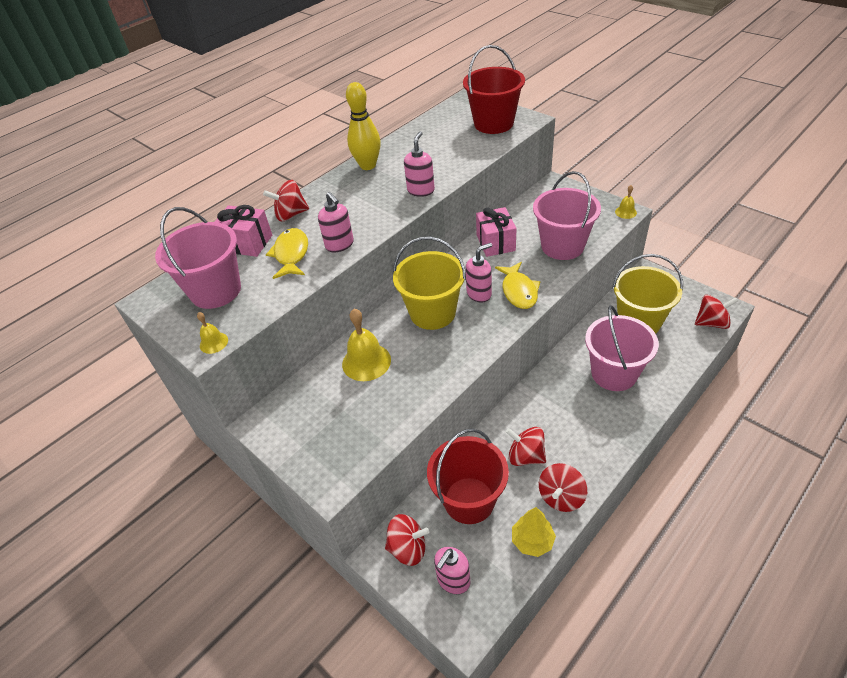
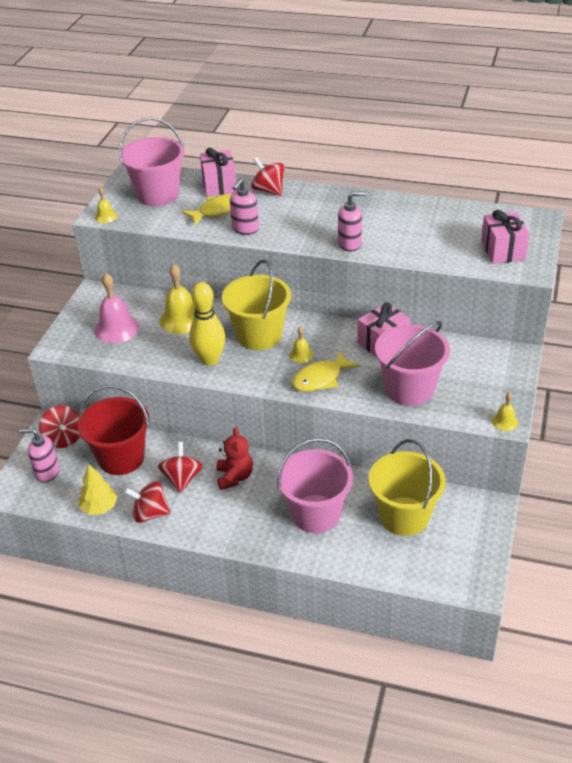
camera: 60 degrees right, 5 degrees down
(340, 419) = (116, 328): none -> pink bell
(368, 165) = (368, 202): yellow bowling pin -> yellow bowling pin (209, 360)
(479, 294) = (301, 355): pink soap dispenser -> yellow bell
(493, 123) = (502, 250): red bucket -> pink gift
(543, 415) = (234, 477): none -> red teddy bear
(711, 323) = (443, 578): red spinning top -> none

